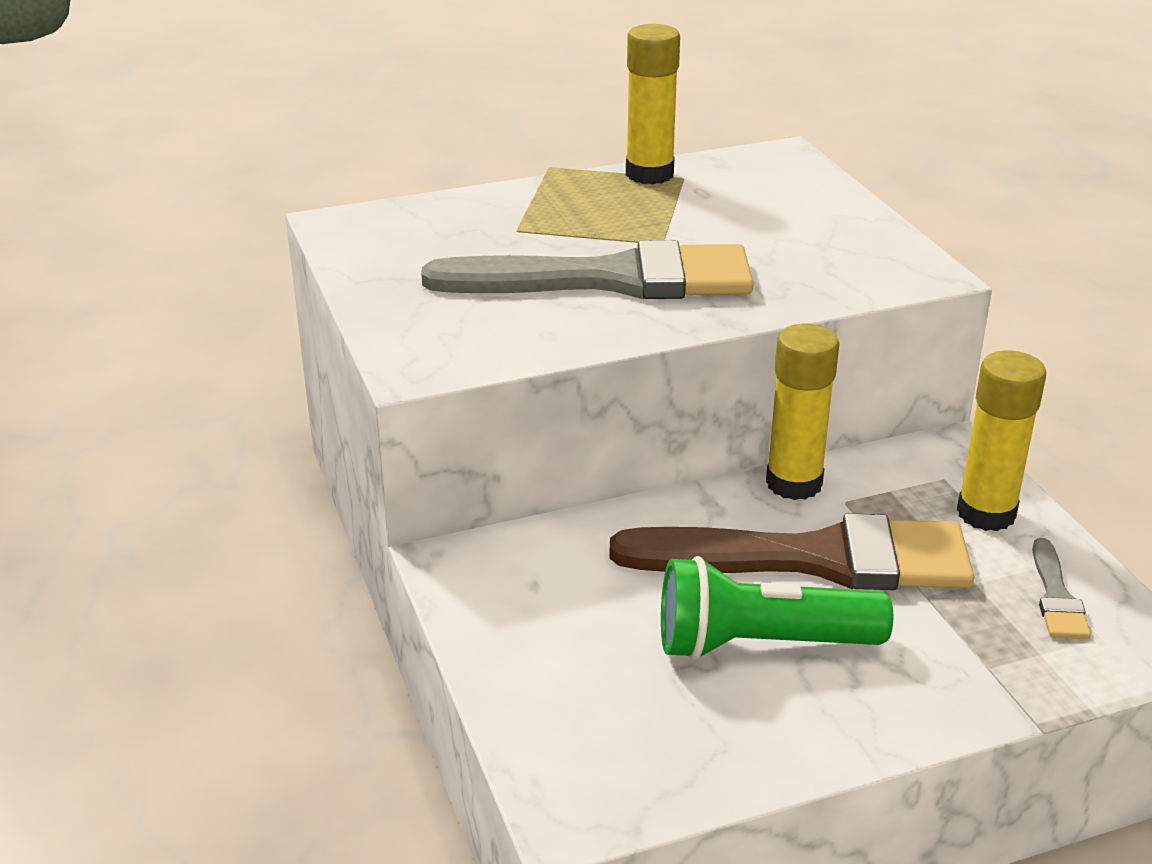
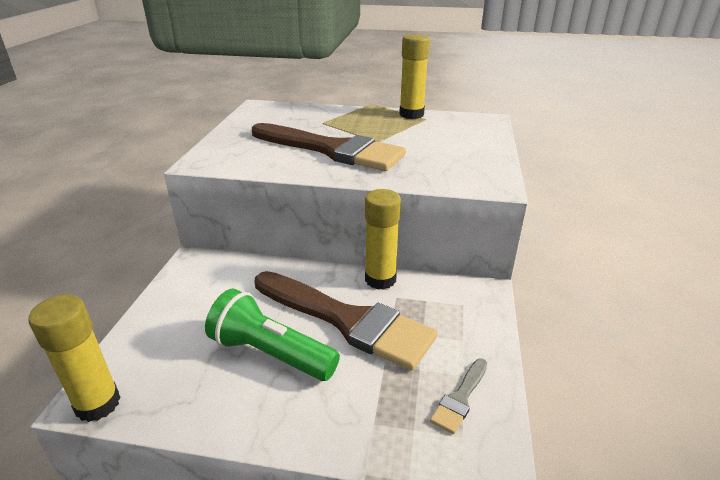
camera: 30 degrees right, 0 degrees up
(610, 279) = (332, 150): grey brush -> brown brush
(986, 513) = (467, 332): yellow glue stick -> yellow glue stick (98, 404)

